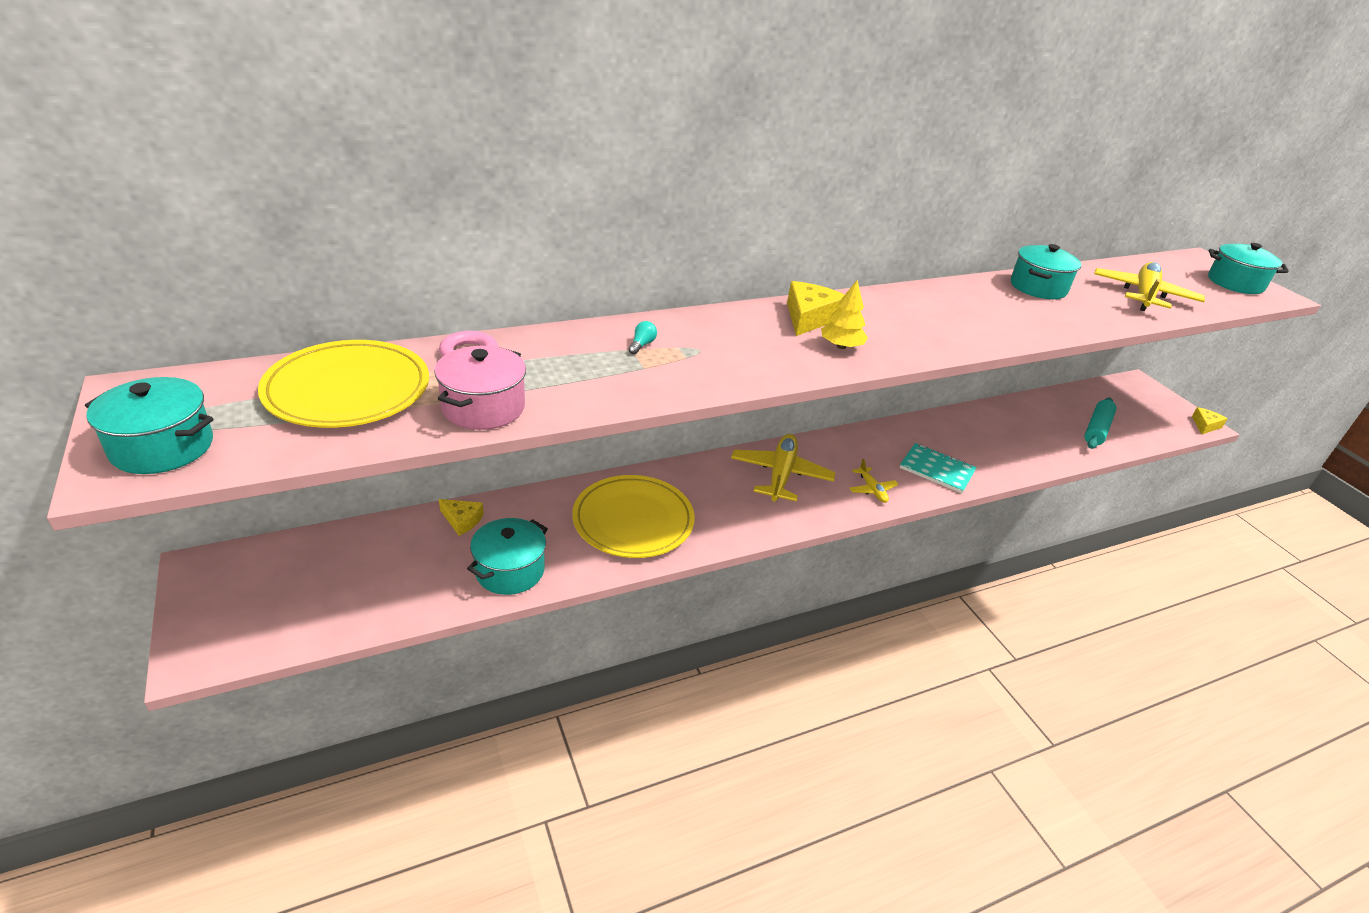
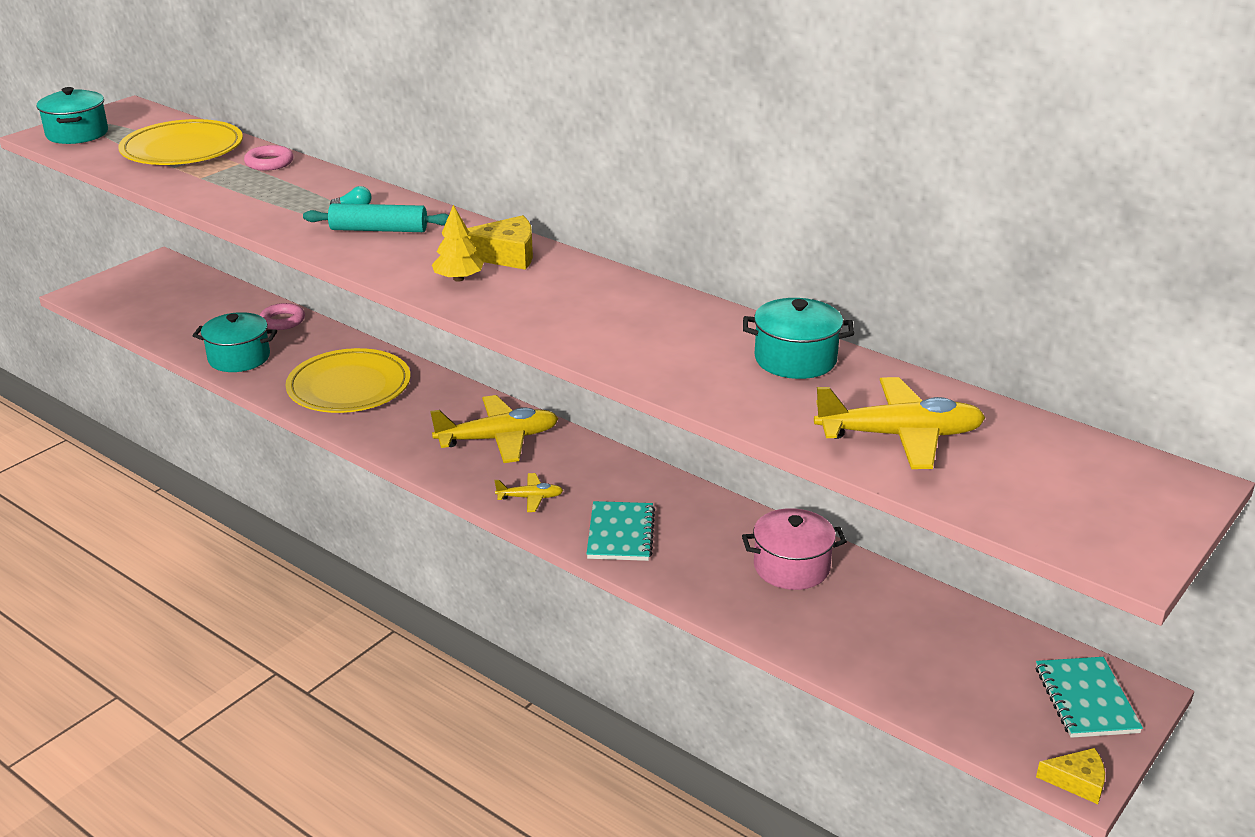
camera: 65 degrees right, 5 degrees down
(462, 520) = (282, 321): yellow cheese -> pink ring
(483, 407) = (198, 187): pink pot -> pink pot (791, 567)
(872, 489) = (530, 498): yellow plane -> yellow plane turned 135 degrees counterclockwise
(1097, 429) = (897, 656): turquoise rolling pin -> turquoise rolling pin (379, 230)
(1142, 396) = (1086, 700): none -> turquoise notebook
(1235, 283) = (1110, 517): turquoise pot -> none

